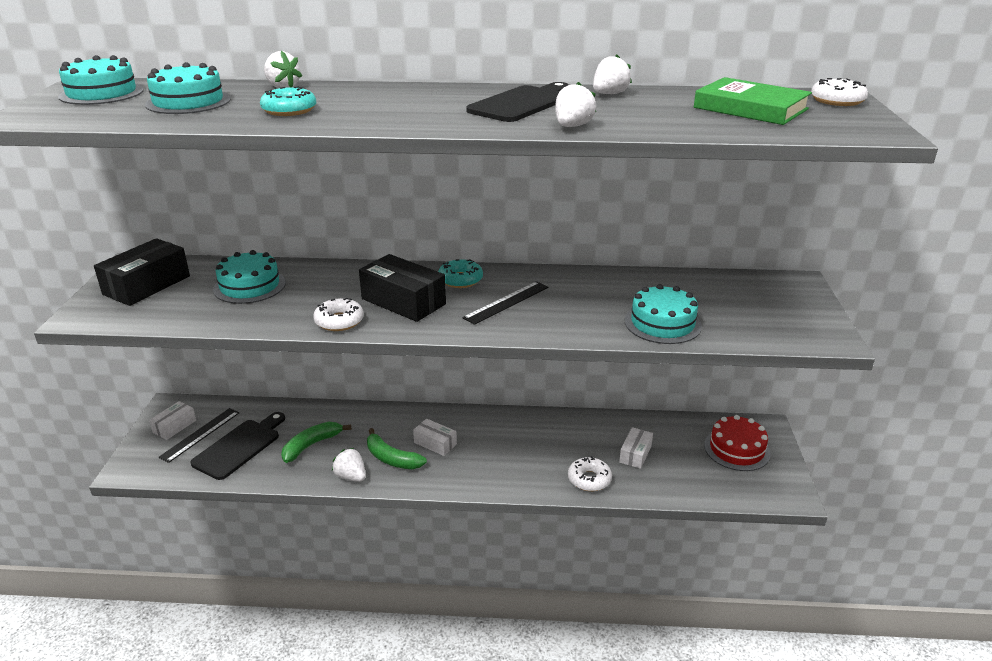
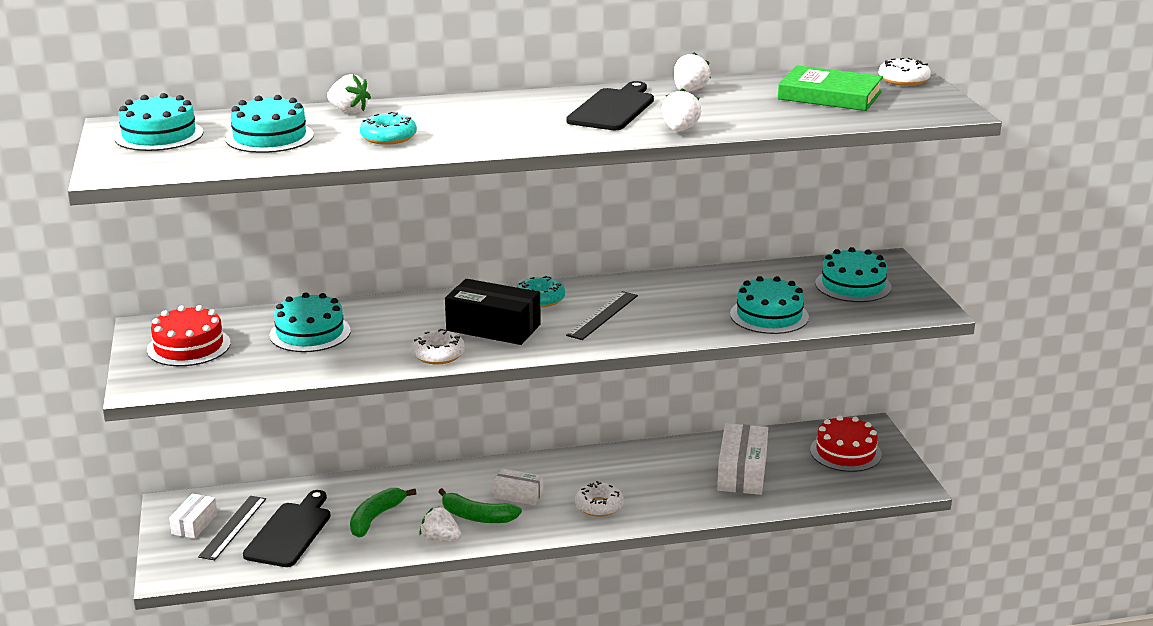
camera: 15 degrees left, 5 degrees down
(147, 285) = (189, 346): black box -> red cake
(589, 479) = (703, 503): white donut -> white donut (599, 506)
(635, 454) = (742, 472): white box -> white box, size x1.75
(757, 303) = (853, 285): none -> turquoise cake

